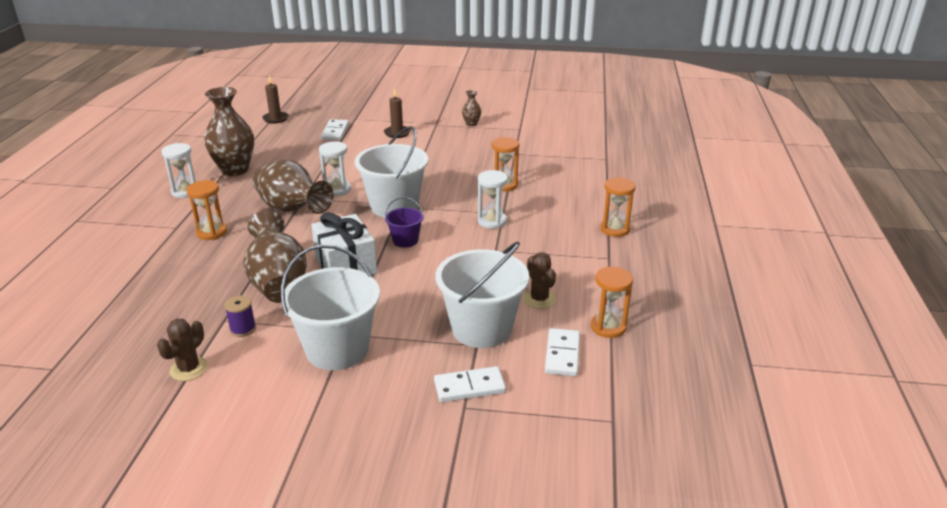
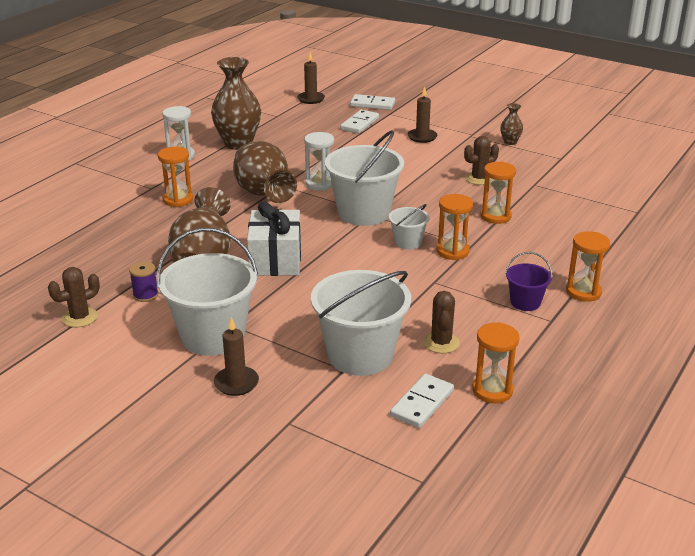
camera: 25 degrees right, 0 degrees up
(391, 386) = (236, 383): none -> brown candle
(405, 240) = (349, 250): purple bucket -> purple bucket (525, 302)
(450, 222) = (408, 242): none -> white bucket
(469, 158) = (479, 179): none -> brown cactus
(469, 387) = (307, 406): white domino -> white domino (372, 104)
(492, 221) = (452, 251): white hourglass -> orange hourglass

